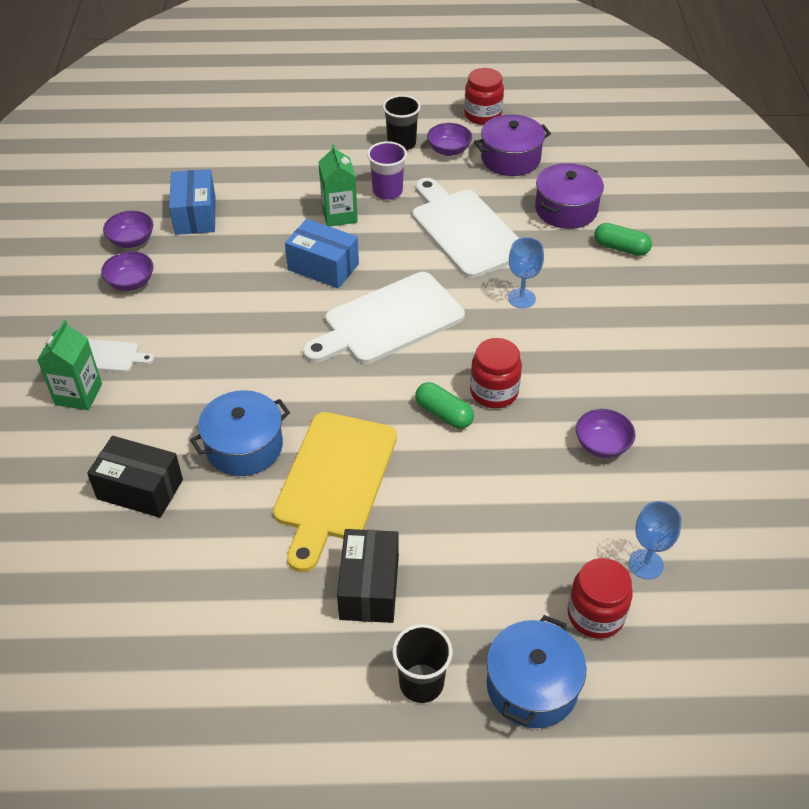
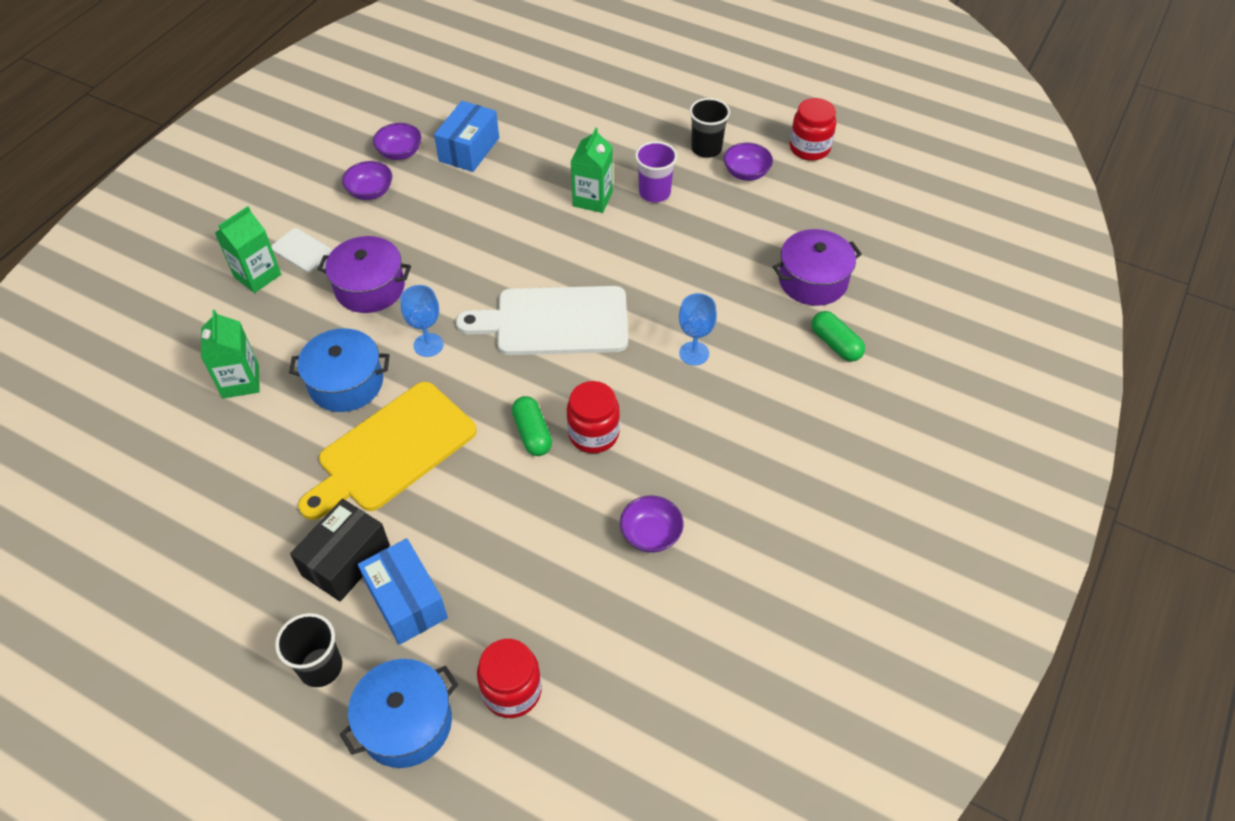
camera: 30 degrees right, 5 degrees up
(140, 489) = (240, 381): black box -> green carton
(323, 267) = (539, 244): blue box -> blue box (406, 601)
(465, 230) = (696, 261): white cutting board -> none
(510, 159) = (800, 205): purple pot -> purple pot (370, 288)
(646, 564) = (596, 669): blue goblet -> blue goblet (428, 345)

